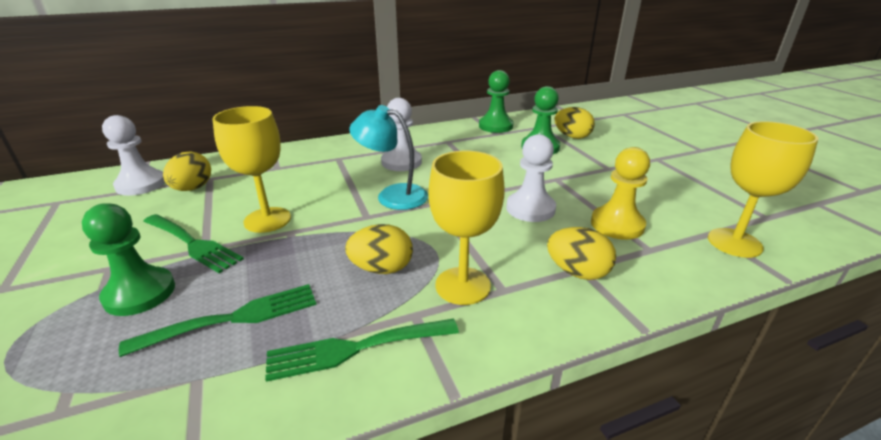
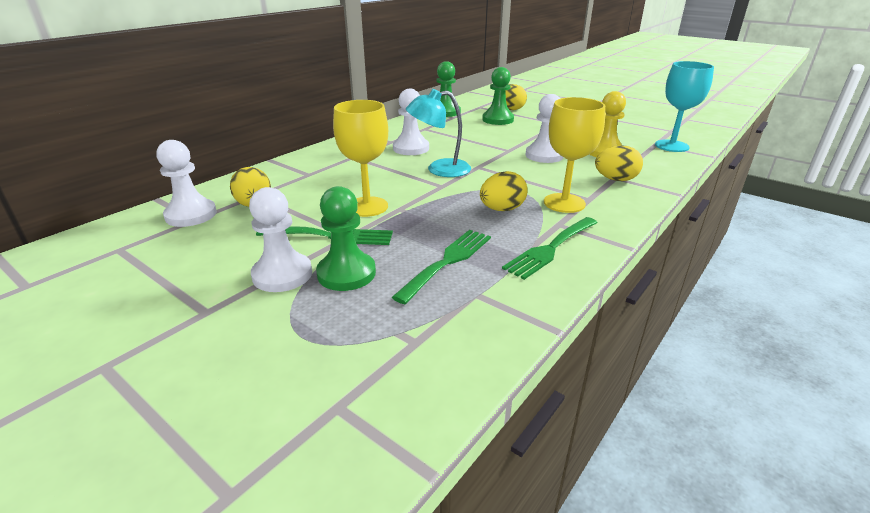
camera: 30 degrees left, 0 degrees up
(99, 272) = (282, 274): none -> white pawn
(734, 243) = (671, 146): yellow goblet -> turquoise goblet

